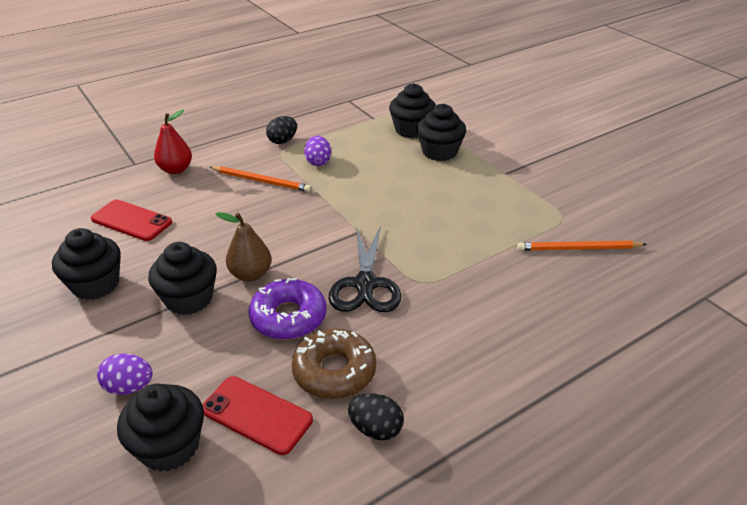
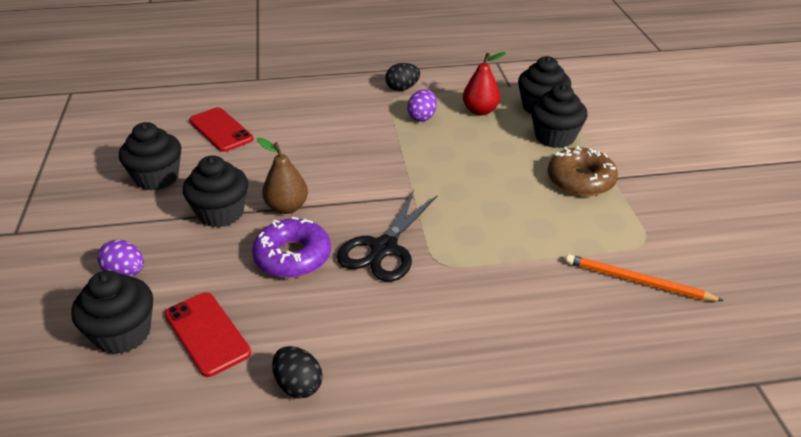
camera: 25 degrees right, 0 degrees up
(176, 169) = (288, 93): red pear -> red pear (480, 111)
(261, 181) = (355, 122): orange pencil -> none
(334, 371) = (298, 320): brown donut -> brown donut (580, 180)

